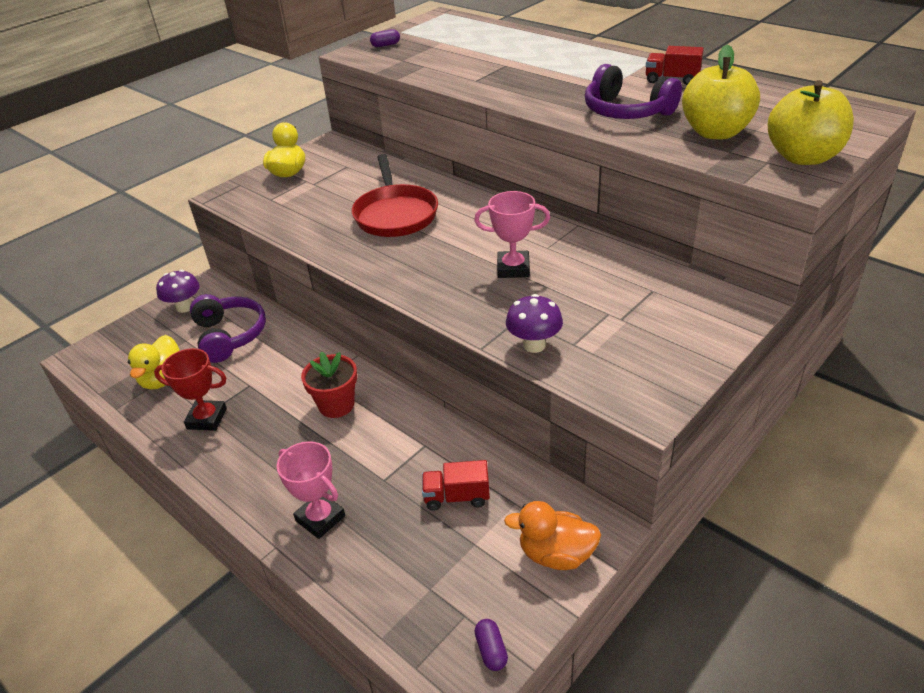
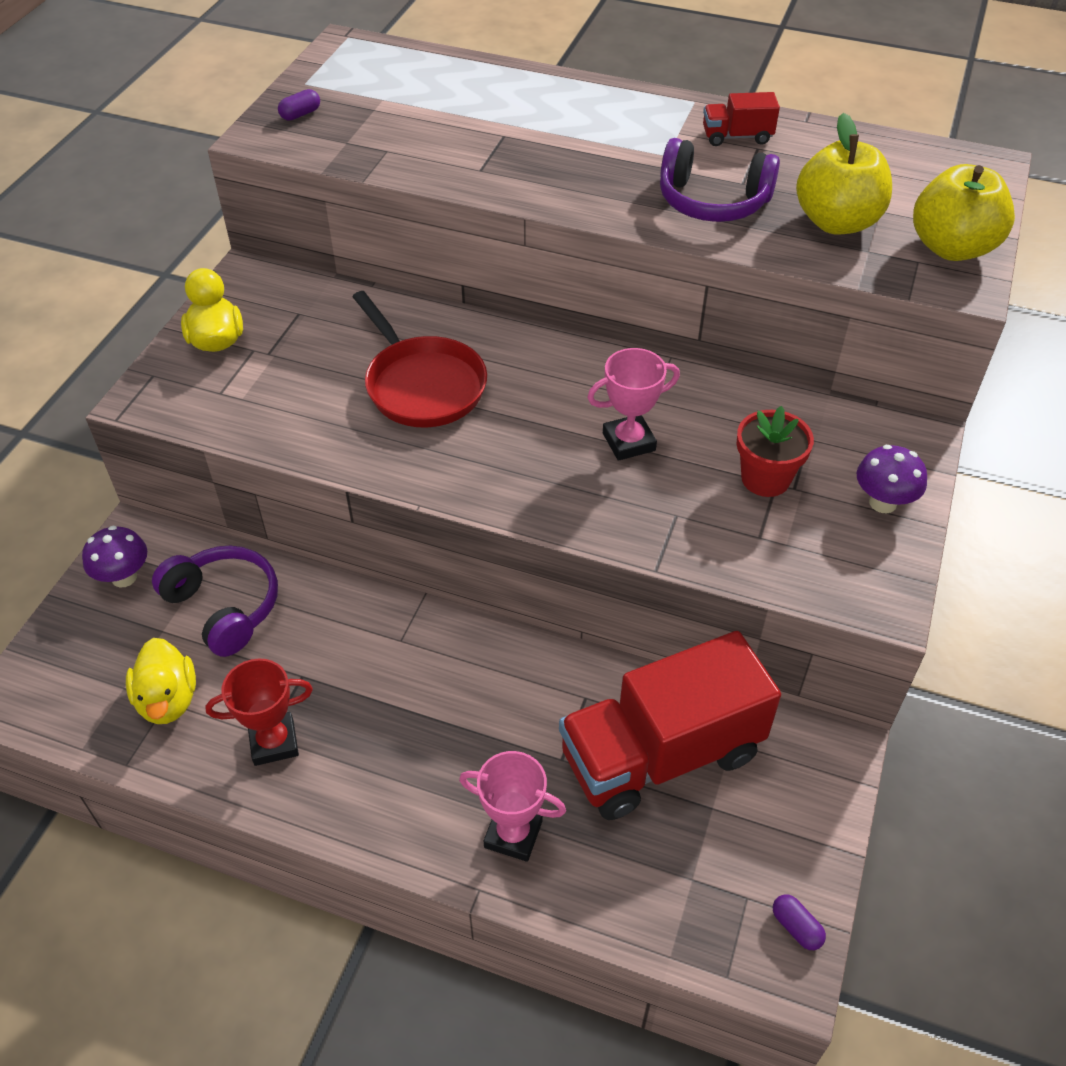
camera: 25 degrees left, 10 degrees up
(336, 405) = (441, 673): red flower pot -> red flower pot (765, 478)
(456, 497) = (661, 755): red truck -> red truck, size x2.39
(534, 345) = (716, 550): purple mushroom -> purple mushroom (882, 503)
(556, 554) = (806, 791): orange duck -> none

